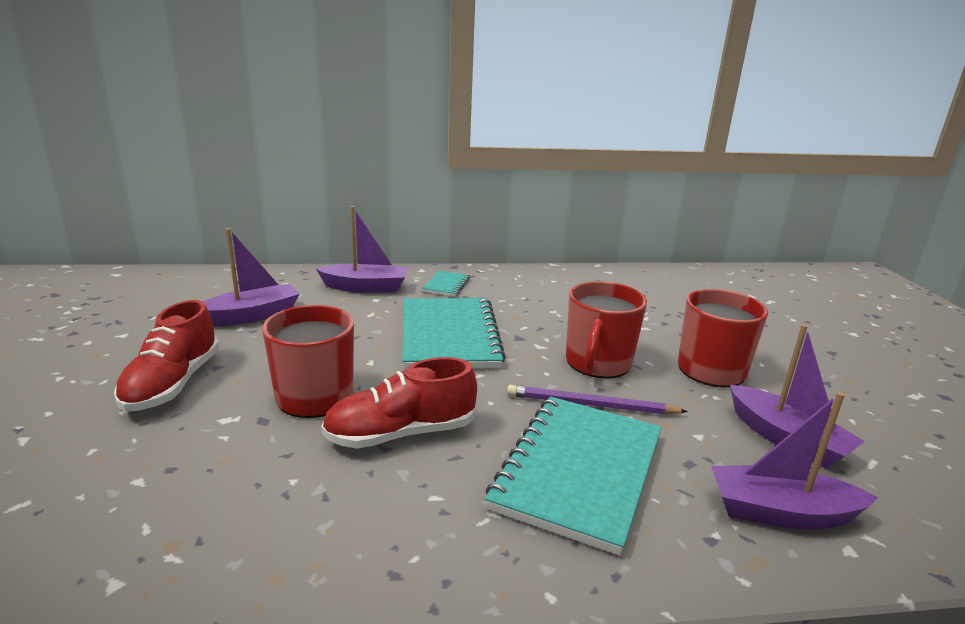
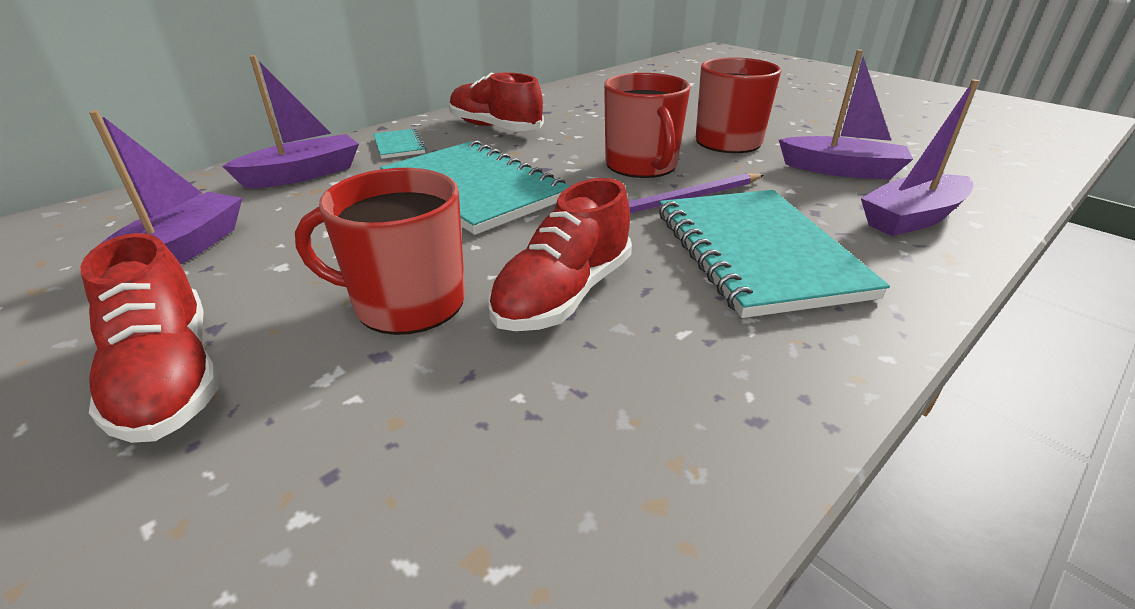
camera: 35 degrees left, 10 degrees up
(530, 291) = (495, 128): none -> red shoe

